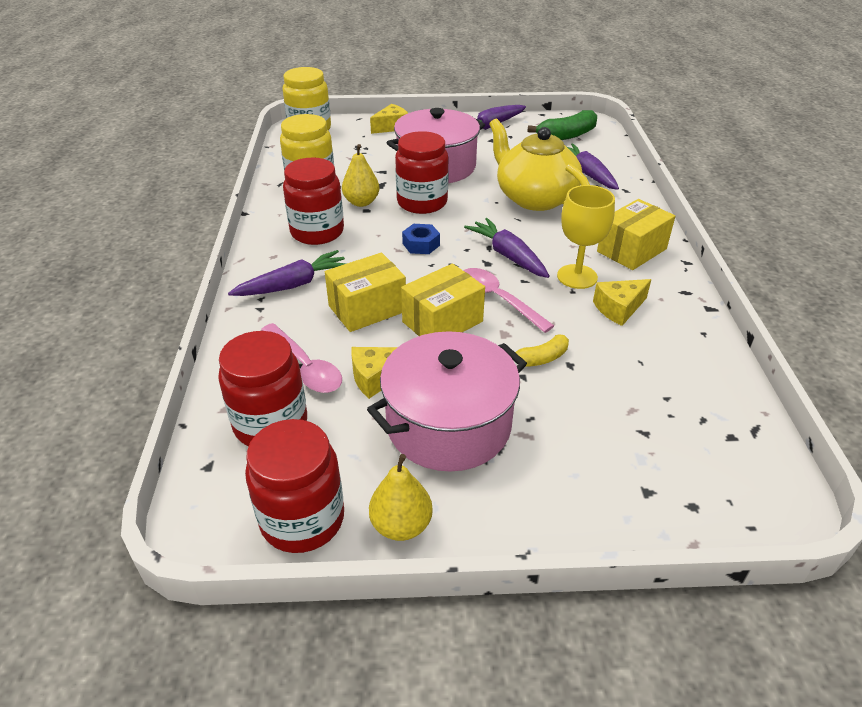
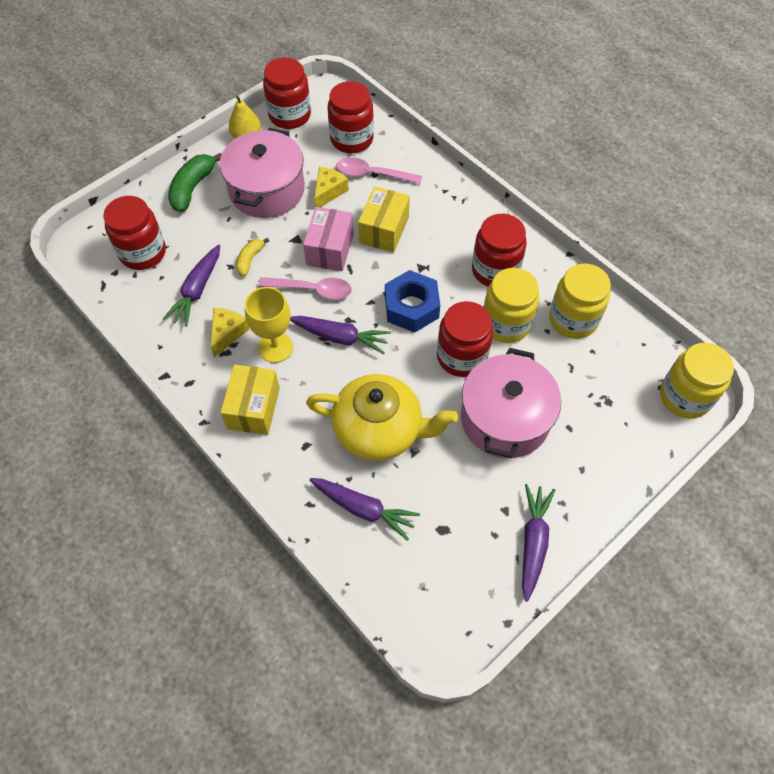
camera: 140 degrees right, 20 degrees up
(293, 285) = (449, 218): purple carrot -> purple carrot (197, 290)
(361, 202) = (506, 323): yellow pear -> yellow jar
(391, 127) = (622, 461): yellow cheese -> none
(421, 244) = (411, 307): blue nut -> blue nut, size x1.77
(442, 322) = (330, 249): yellow box -> pink box
(567, 135) = (439, 583): green banana -> green banana (192, 188)
(678, 440) = (143, 252): none -> red jar

